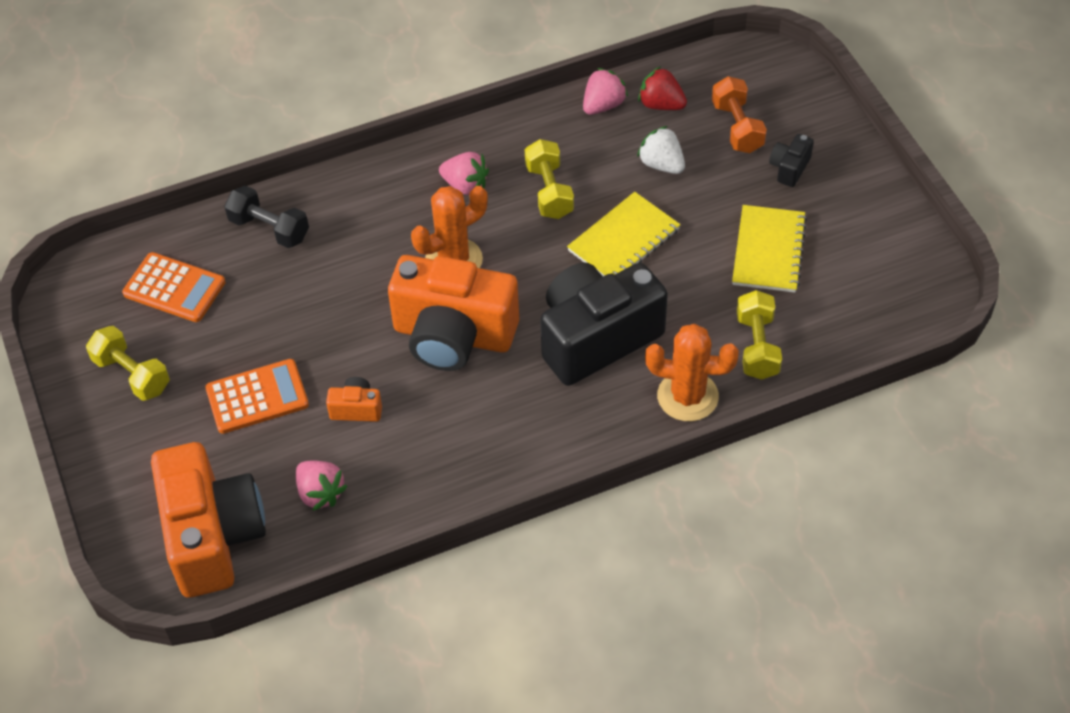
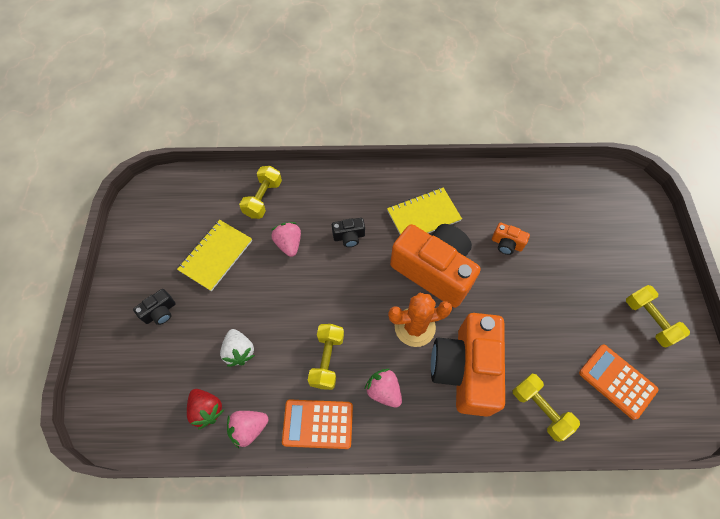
camera: 160 degrees left, 10 degrees up
(213, 536) = (602, 199): orange camera -> orange camera (465, 369)
(257, 397) = (566, 273): orange calculator -> orange calculator (318, 424)
(269, 229) = (540, 409): black dumbbell -> yellow dumbbell
(320, 493) = (538, 202): pink strawberry -> pink strawberry (289, 244)
(596, 338) = (349, 237): black camera -> black camera, size x0.41
(624, 240) = (298, 299): yellow notebook -> yellow notebook (423, 216)
(687, 396) = (317, 185): orange cactus -> none
(737, 127) = (169, 363): orange dumbbell -> none

